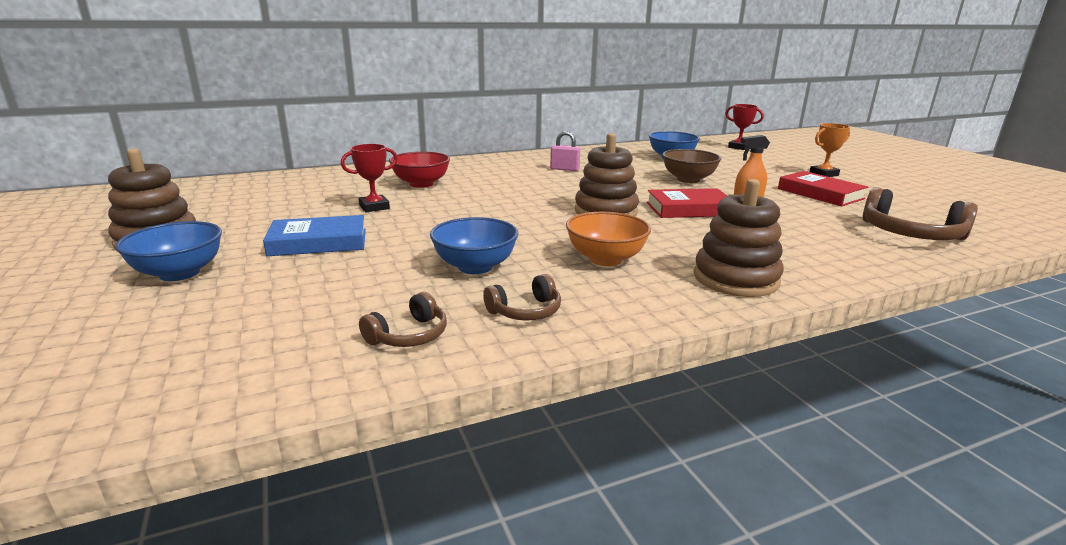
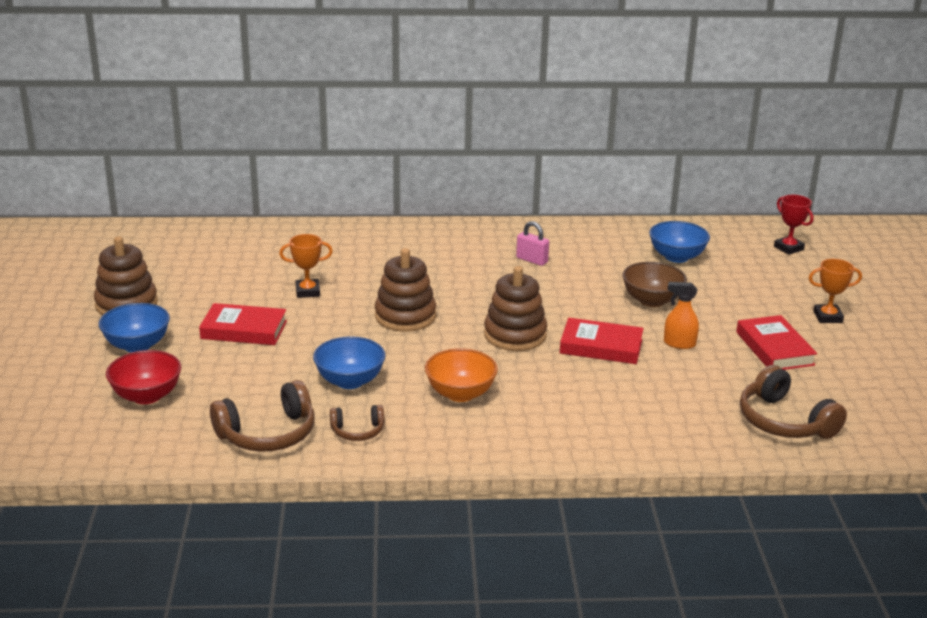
camera: 20 degrees right, 5 degrees up
(318, 242) = (244, 330): blue book -> red book
(374, 207) = (307, 291): red trophy -> orange trophy
(409, 335) = (268, 433): brown headphones -> brown headphones, size x1.79
(421, 184) = (368, 262): red bowl -> red bowl (147, 396)
(735, 279) = (547, 436): brown stacking toy -> brown stacking toy (405, 316)

